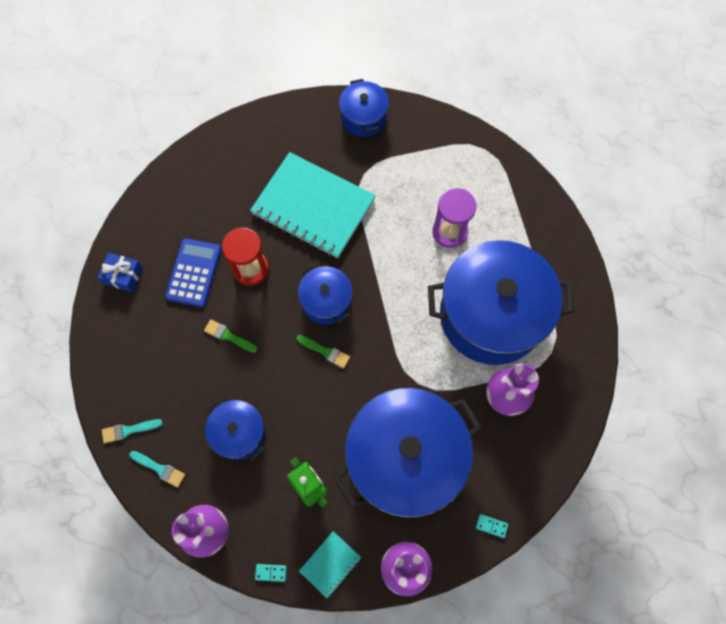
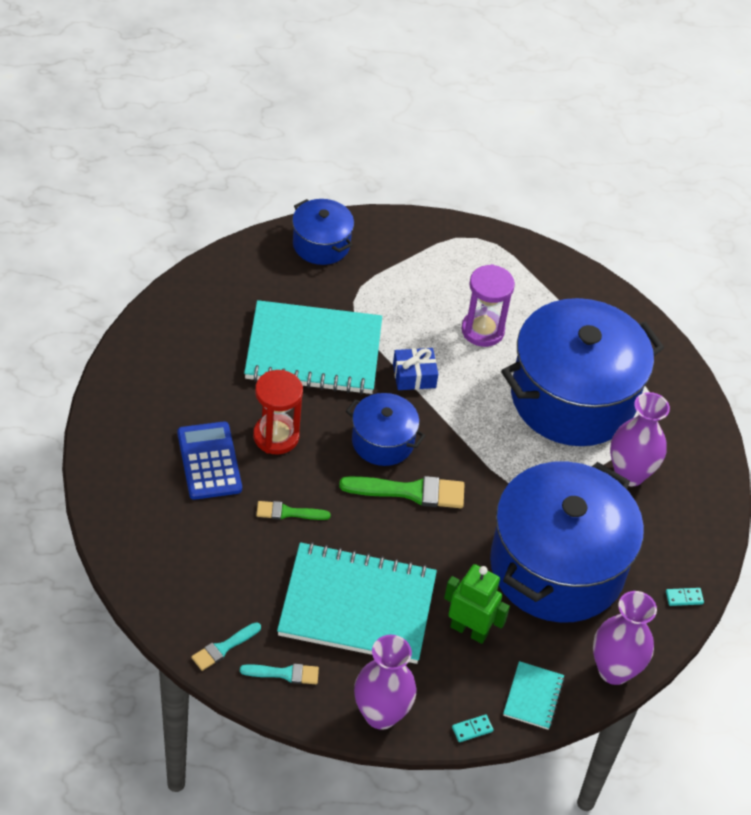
camera: 30 degrees left, 20 degrees down
(123, 275) = (123, 491): blue gift -> blue gift (414, 376)
(239, 433) = (357, 605): blue pot -> turquoise notebook
(325, 352) = (410, 492): green brush -> green brush, size x1.72

